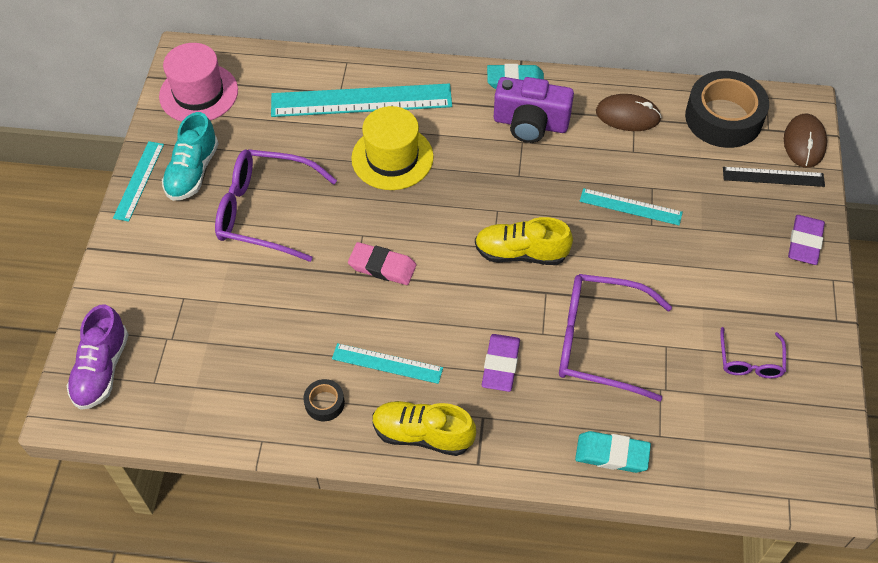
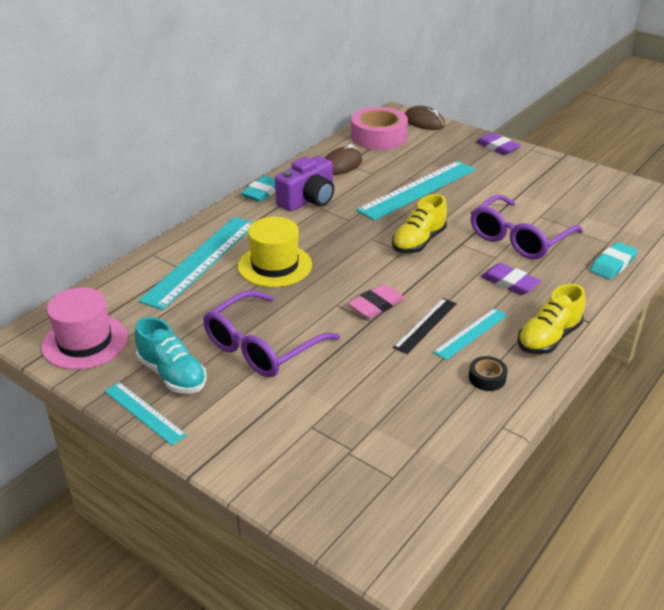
camera: 60 degrees left, 20 degrees down
(102, 369) = (350, 511): purple shoe -> none
(630, 207) = (418, 189): turquoise ruler -> turquoise ruler, size x1.90
(723, 118) = (378, 137): black tape -> pink tape
(750, 361) = (571, 193): purple glasses -> none
(773, 177) = (440, 139): black ruler -> black ruler (425, 325)

